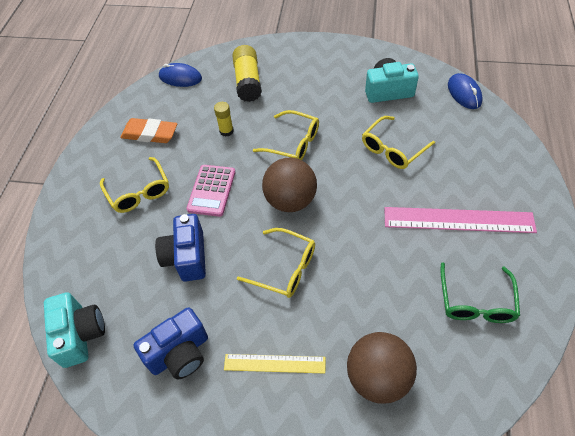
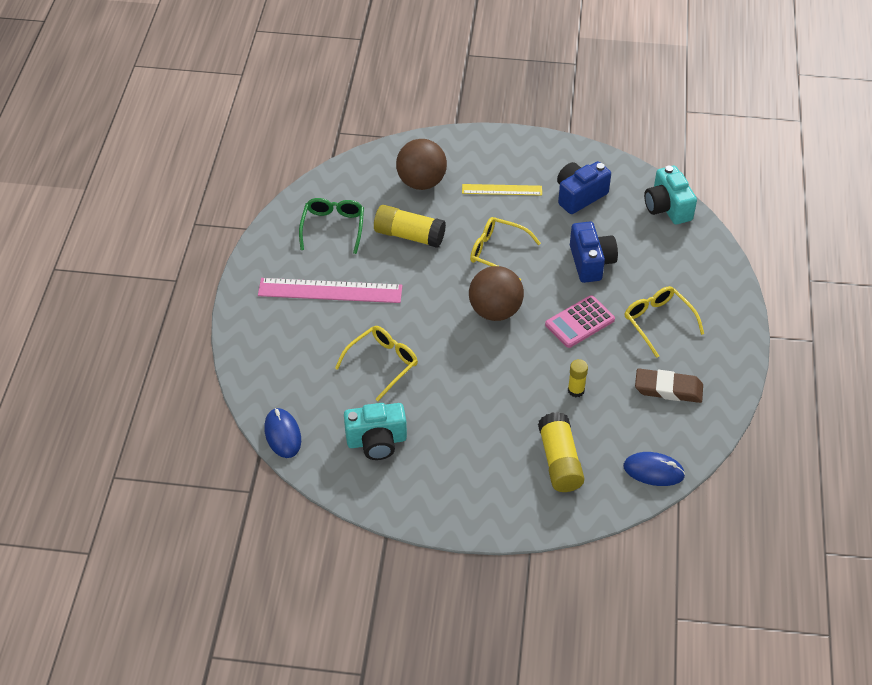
camera: 175 degrees right, 5 degrees down
(150, 134) = (668, 389): orange eraser -> brown eraser
(211, 190) = (579, 322): pink calculator -> pink calculator turned 135 degrees counterclockwise
(293, 143) = (495, 374): yellow glasses -> none
(384, 291) = (409, 235): none -> yellow glue stick

